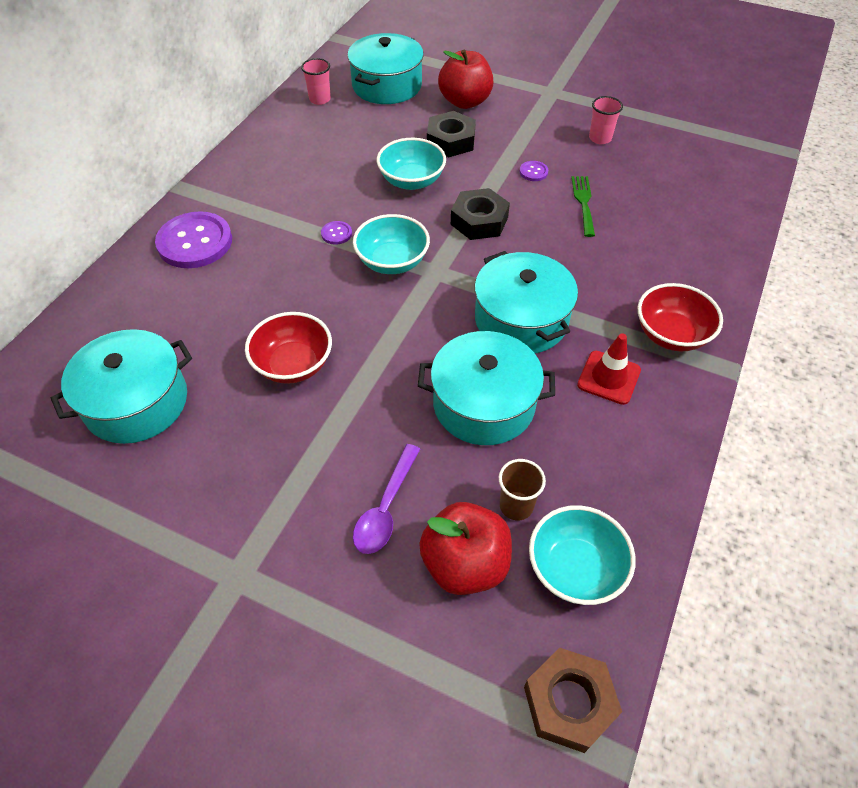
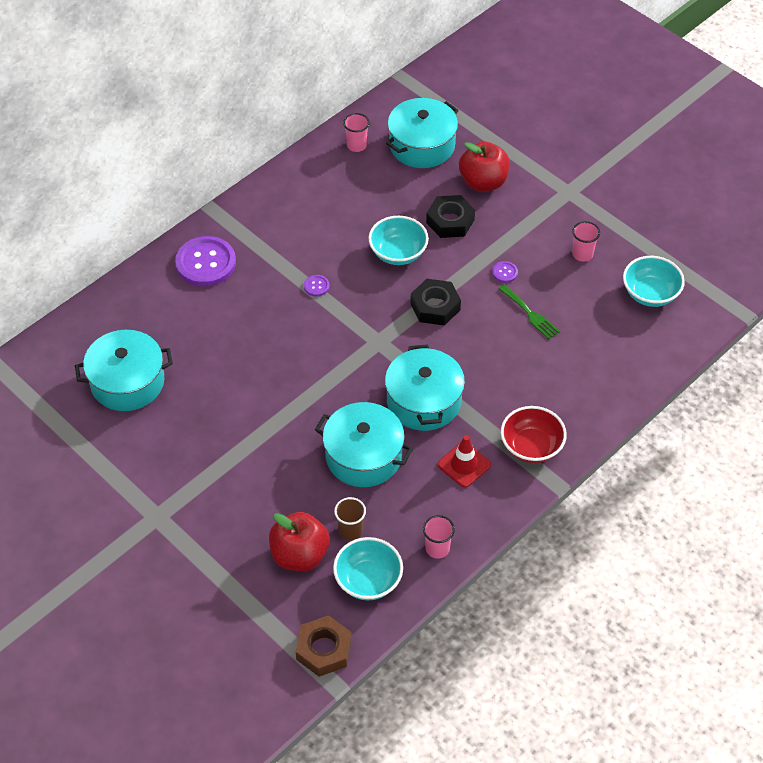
camera: 20 degrees right, 0 degrees up
(293, 364) = (243, 386): red bowl -> none
(385, 508) = (265, 505): purple spoon -> none
(392, 262) = (349, 324): turquoise bowl -> turquoise bowl (650, 294)
(583, 202) = (530, 314): green fork -> green fork turned 120 degrees clockwise
(638, 493) = (437, 548): none -> pink cup

